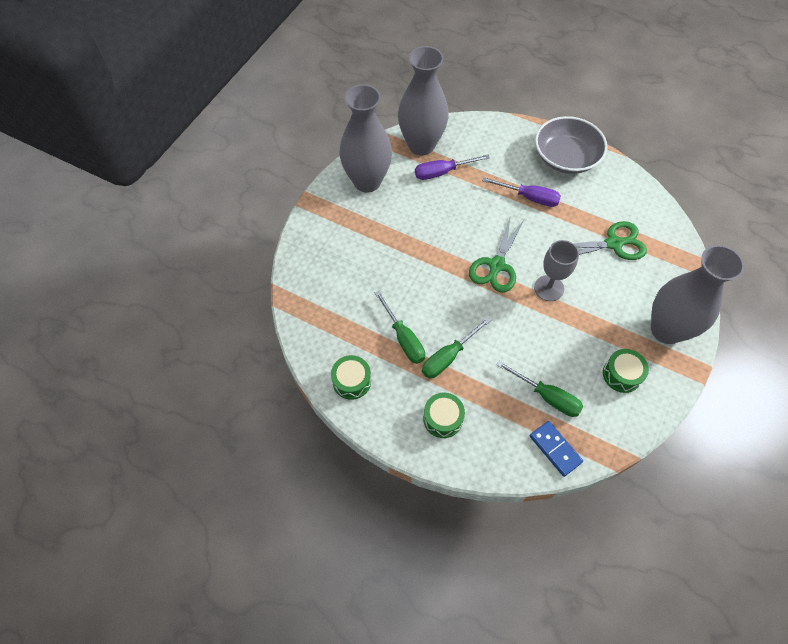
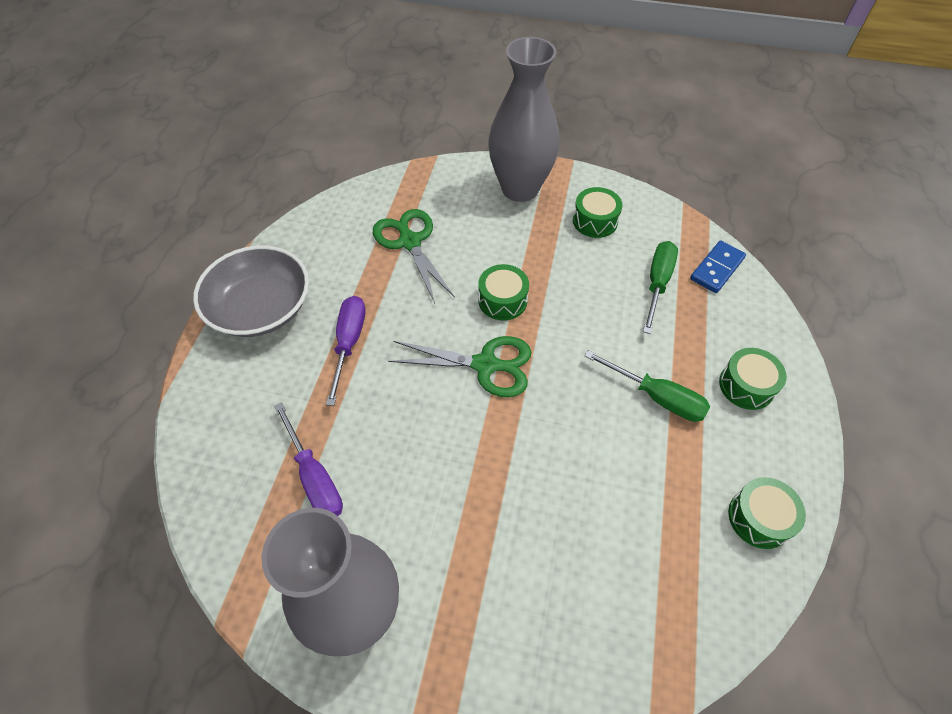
camera: 105 degrees left, 5 degrees down
(403, 338) = (655, 462): green screwdriver -> none
(421, 145) = (251, 530): grey vase -> none
(549, 288) = (502, 300): grey goblet -> green drum

